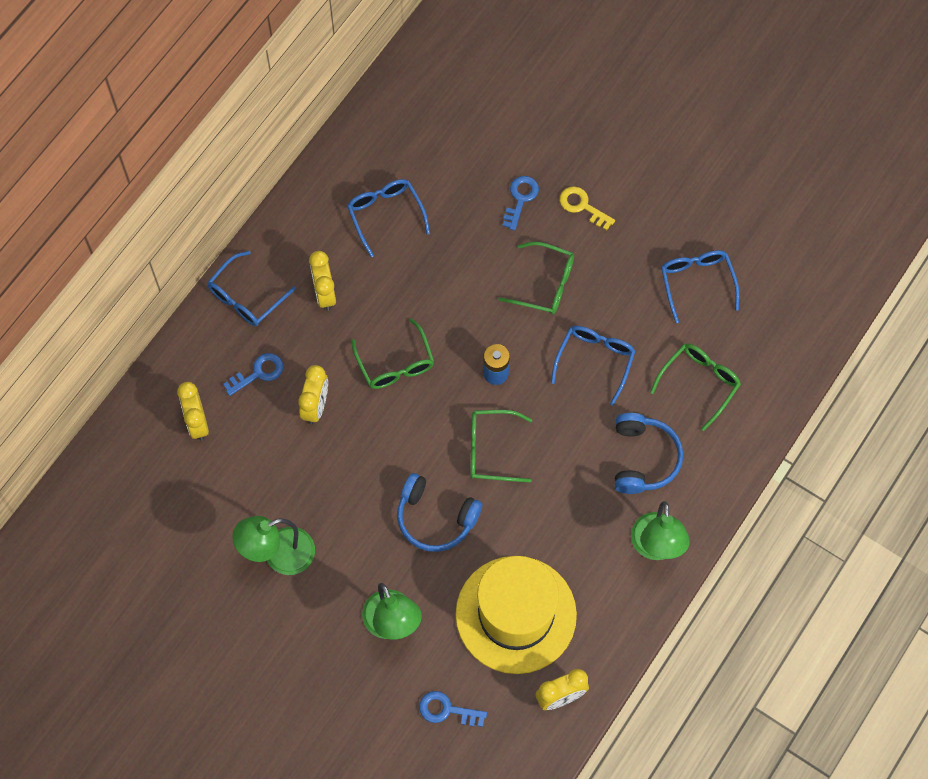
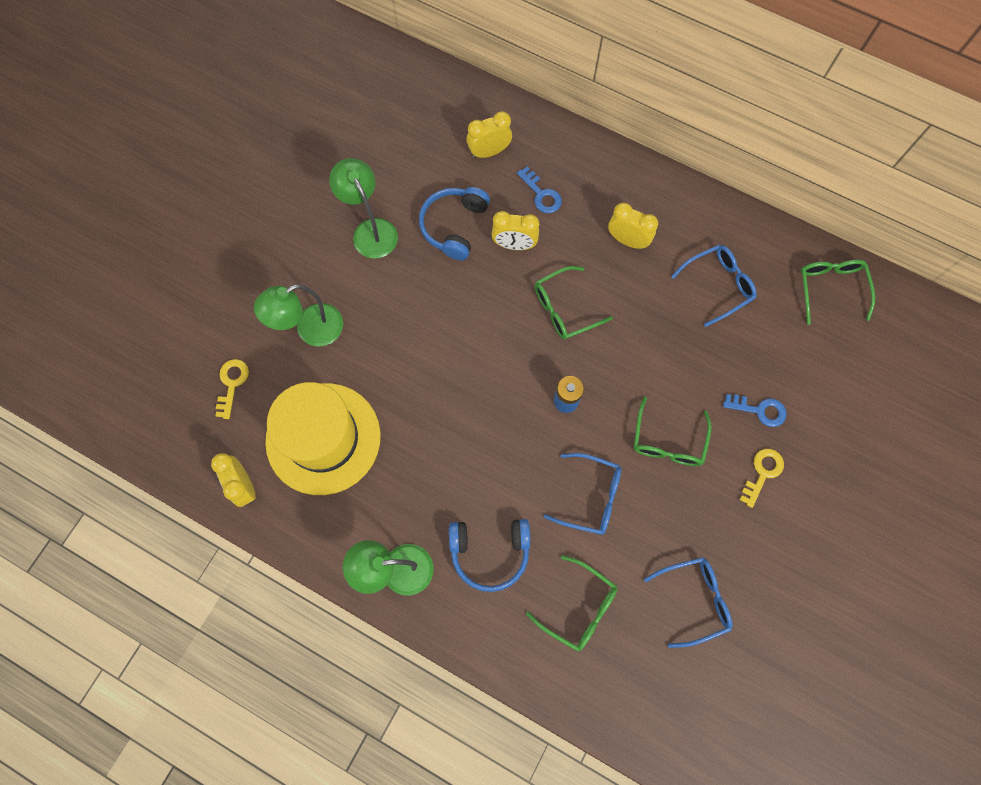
camera: 85 degrees right, 5 degrees up
(247, 296) = (615, 176): blue glasses -> none
(324, 293) = (627, 240): yellow clock -> yellow clock turned 45 degrees clockwise
(435, 518) = (414, 358): blue headphones -> blue headphones (454, 226)
(447, 710) = (232, 384): blue key -> yellow key
(492, 450) = (486, 404): green glasses -> green glasses (831, 289)

